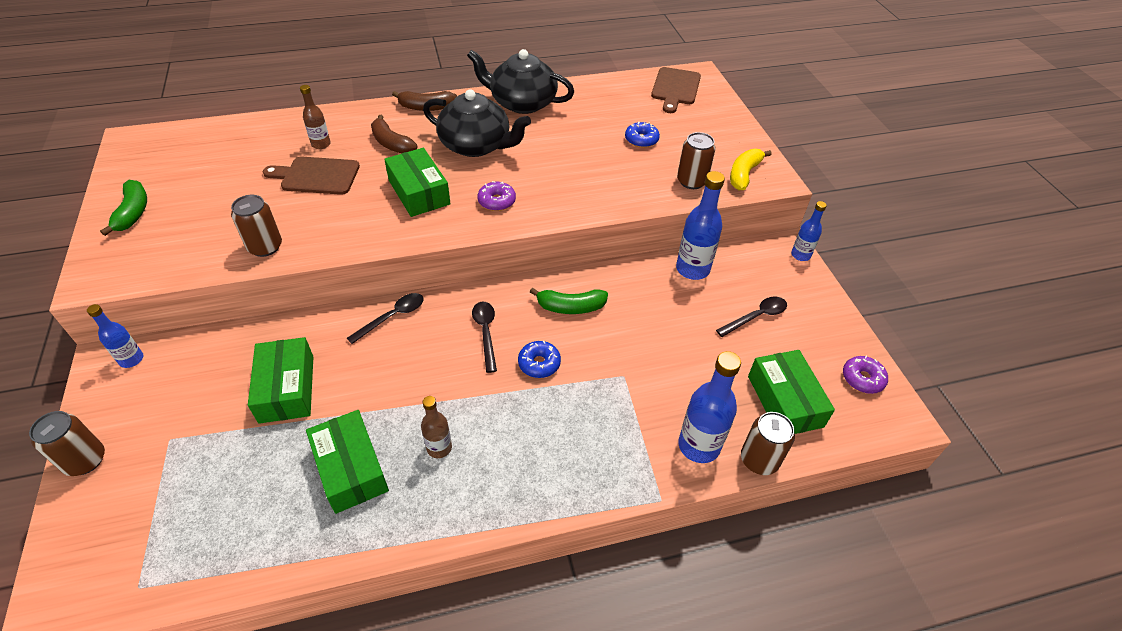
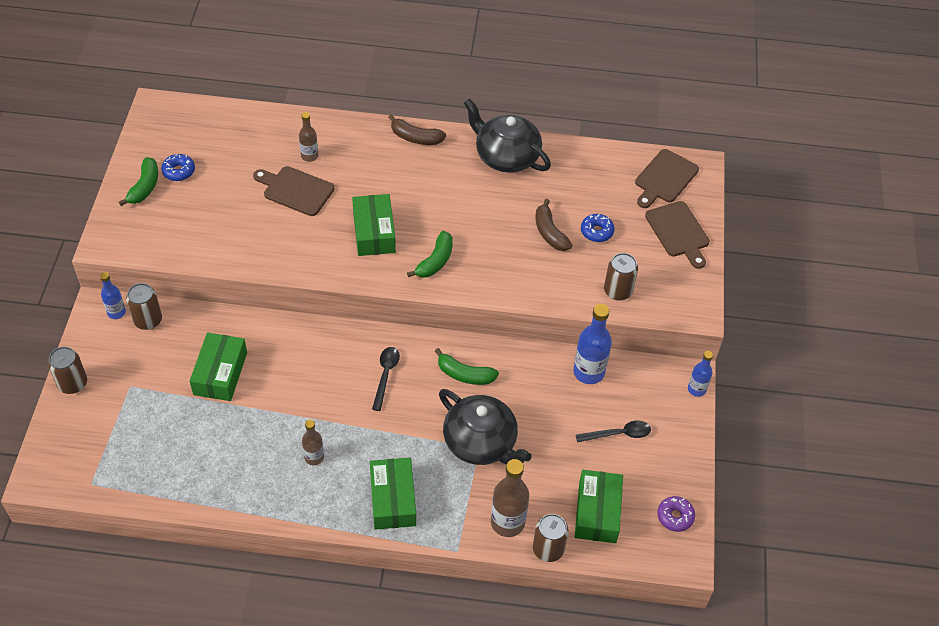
camera: 20 degrees right, 5 degrees up
(265, 247) = (236, 251): brown can -> brown can (148, 320)
(351, 468) = (247, 451): green box -> green box (393, 499)
(391, 143) = (370, 172): brown banana -> brown banana (550, 232)
(392, 317) = (318, 337): black spoon -> none
(476, 145) = (443, 195): black teapot -> black teapot (481, 442)
(496, 201) = (435, 261): purple donut -> green banana
(539, 363) = (416, 415): blue donut -> blue donut (179, 171)
(699, 446) = (507, 522): blue bottle -> brown bottle
(714, 123) = (678, 232): none -> brown cutting board
(744, 174) = (671, 298): yellow banana -> none

